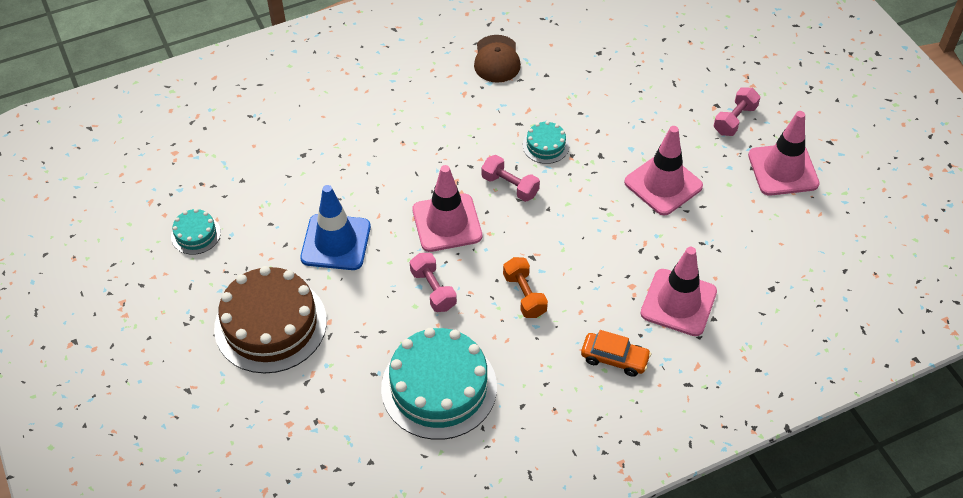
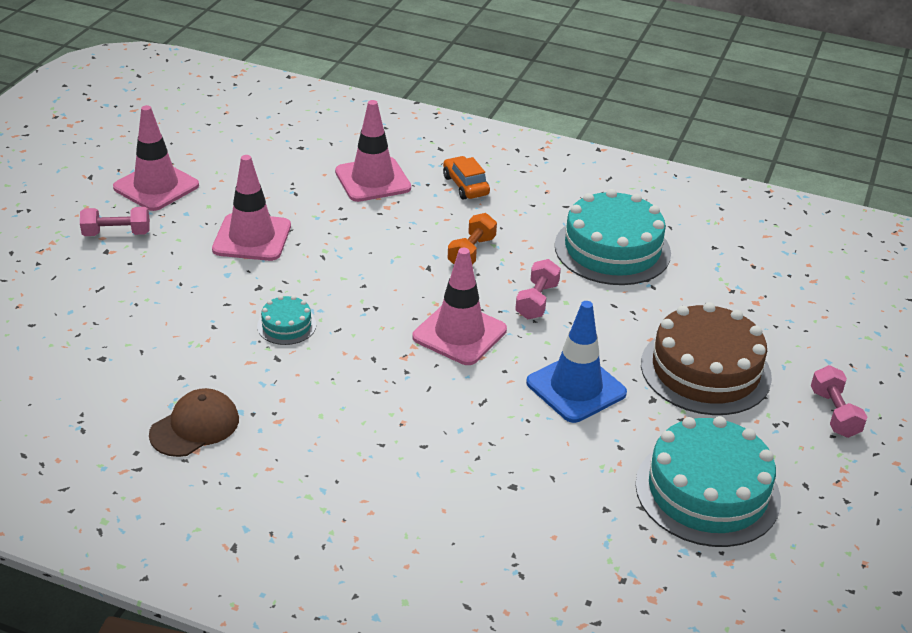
camera: 135 degrees left, 15 degrees down
(195, 234) = (707, 491): turquoise cake -> turquoise cake, size x2.16
(510, 186) = (366, 320): pink dumbbell -> pink dumbbell (834, 413)

